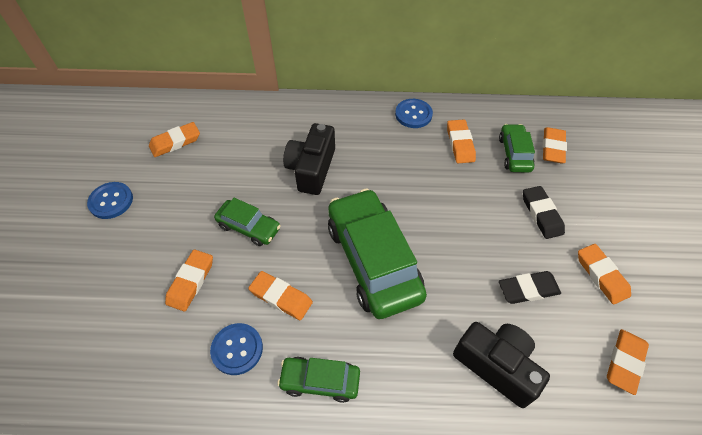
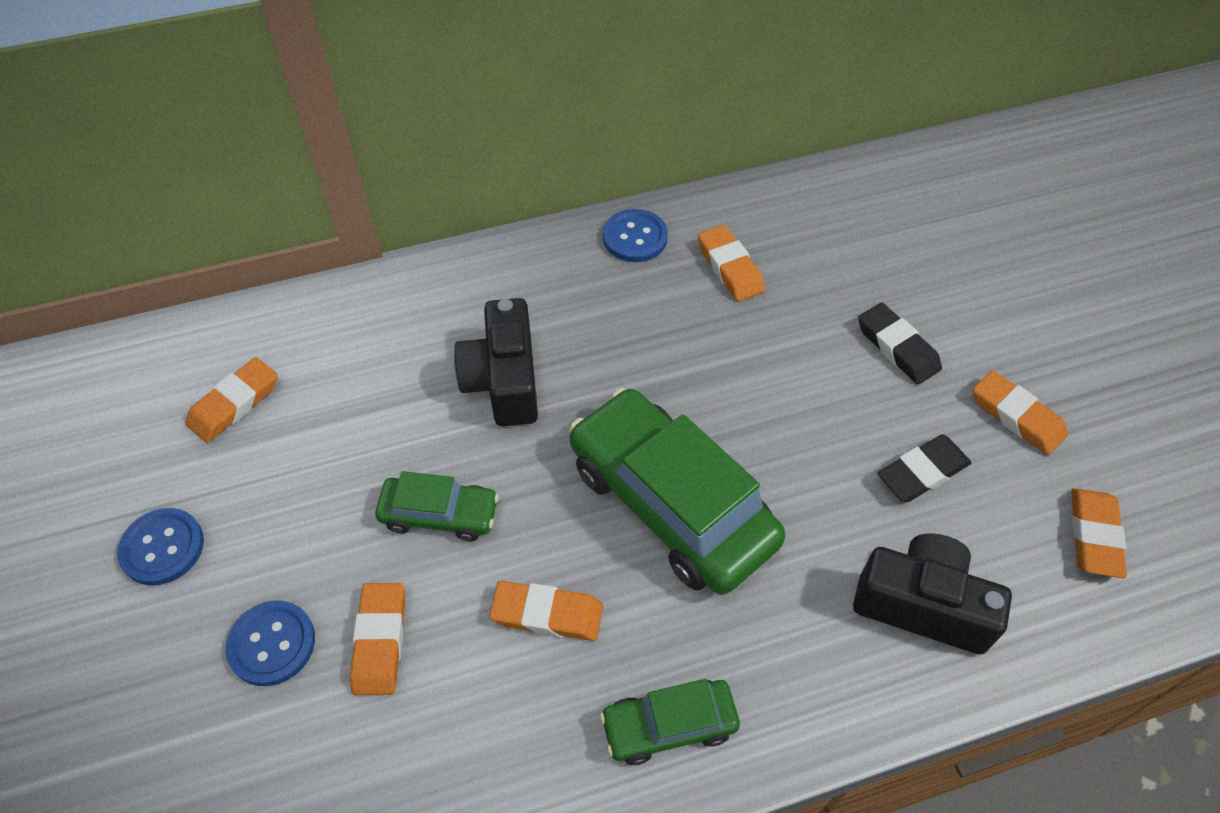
camera: 20 degrees left, 0 degrees up
(237, 349) = (512, 724): blue button -> blue button (272, 644)
(514, 153) = (820, 260): green car -> none
(553, 148) = (874, 234): orange eraser -> none

